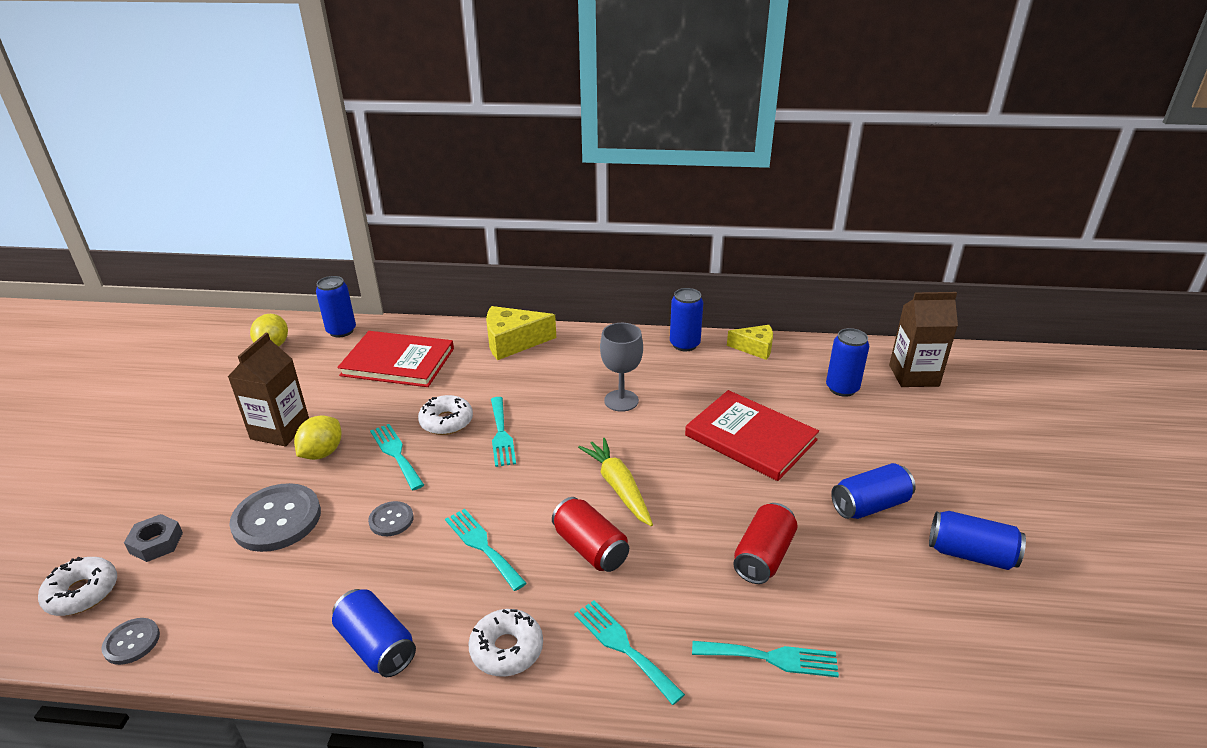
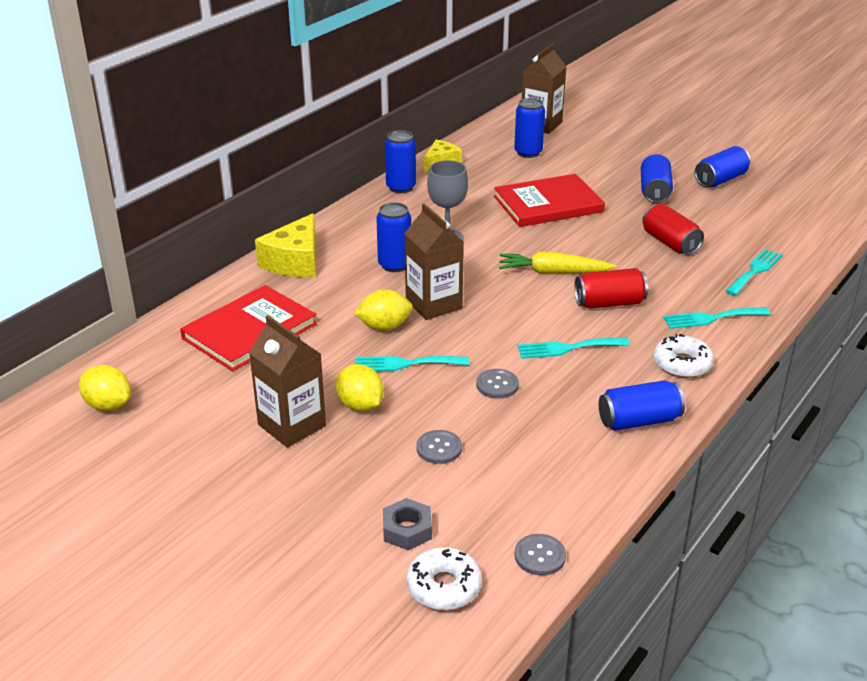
camera: 60 degrees left, 0 degrees up
(277, 519) = (439, 448): grey button -> grey button, size x0.51
(341, 331) = (138, 353): blue can -> blue can (394, 265)
(446, 421) = (384, 327): white donut -> yellow lemon
(501, 434) = (433, 304): turquoise fork -> brown carton

